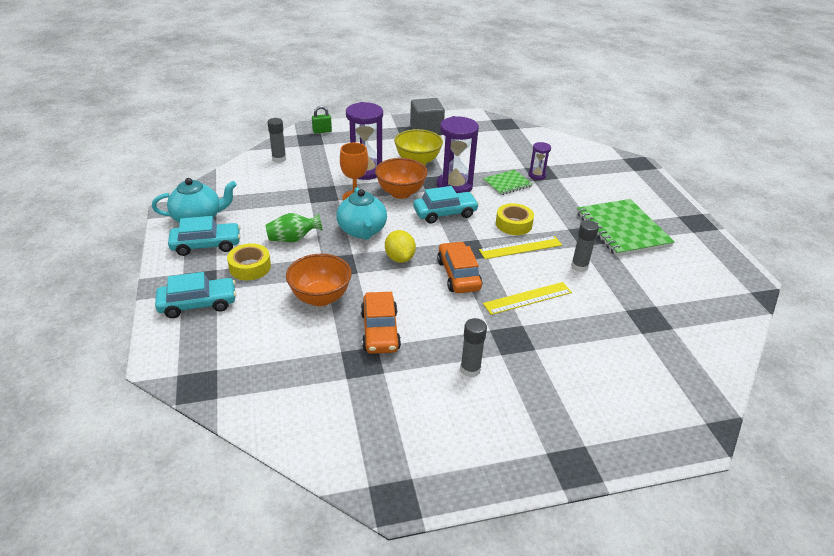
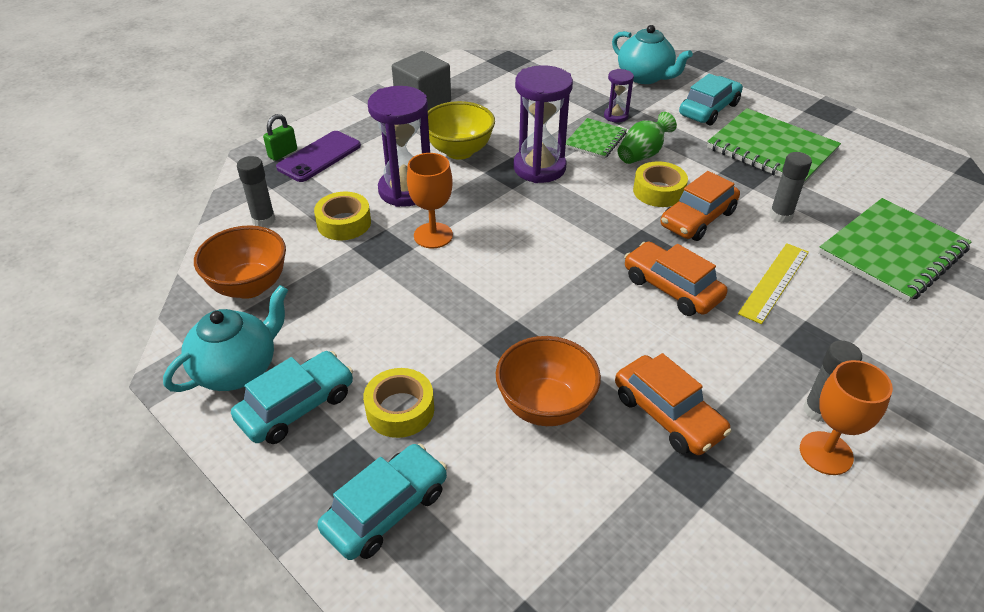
camera: 30 degrees left, 5 degrees up
(293, 239) = (415, 335): green vase -> green vase (642, 154)
(316, 175) = (344, 223): none -> yellow tape
(339, 139) = (319, 157): none -> purple phone
(362, 231) = (494, 281): turquoise teapot -> turquoise teapot (645, 77)
(399, 258) = (581, 298): yellow lemon -> none
(400, 193) = (484, 204): orange bowl -> orange bowl (249, 286)
(445, 213) = (567, 210): turquoise car -> turquoise car (708, 109)
(448, 390) = (826, 453): none -> orange goblet
(520, 247) = (698, 219): yellow ruler -> orange car
(633, 316) = (892, 252): none -> green notebook

